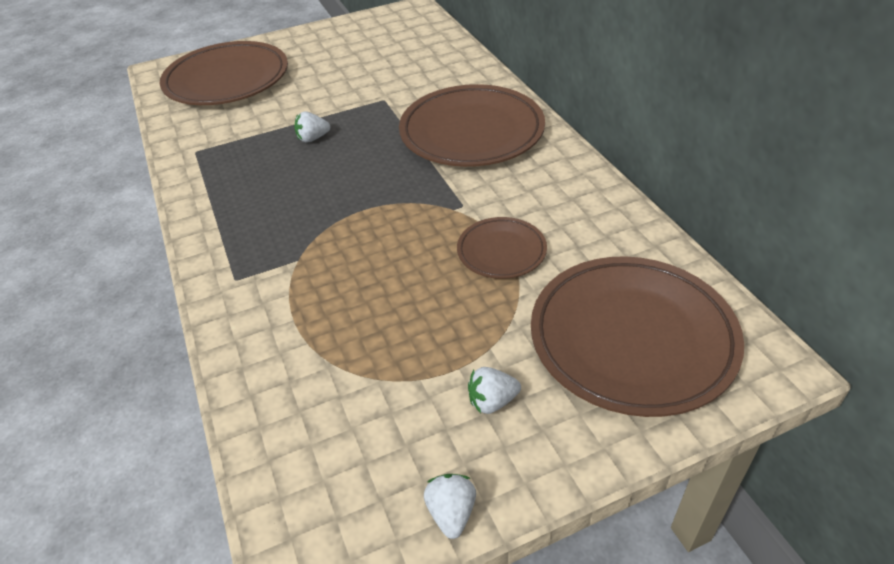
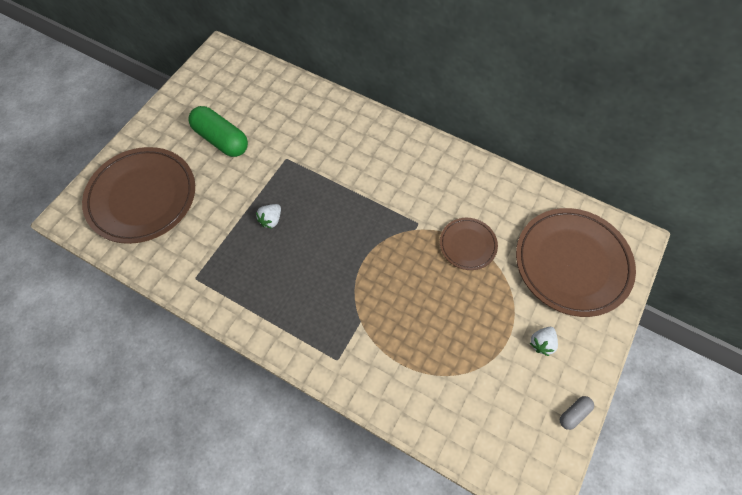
camera: 40 degrees left, 20 degrees up
(341, 66) = (221, 139): none -> green capsule
(451, 512) = (573, 413): white strawberry -> grey capsule
(471, 132) = (371, 159): brown plate -> none

